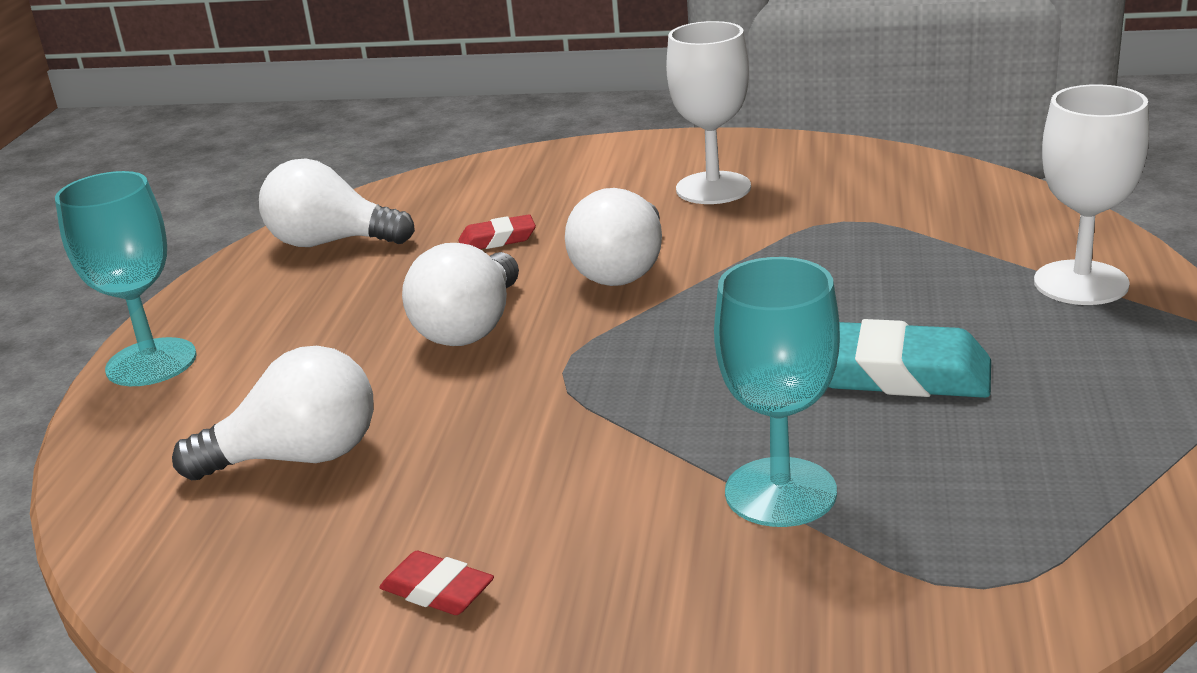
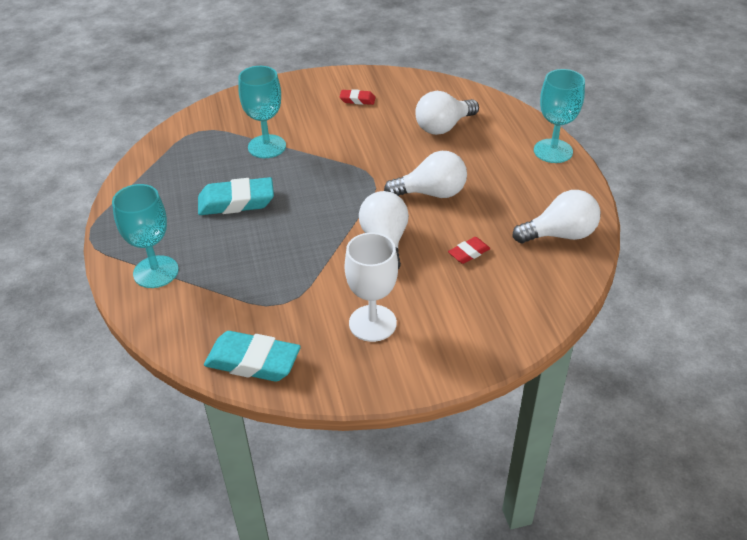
camera: 155 degrees right, 15 degrees up
(470, 327) = (431, 193): white light bulb -> white light bulb turned 90 degrees clockwise
(910, 173) = (253, 361): none -> turquoise eraser
(1081, 283) = (156, 272): white goblet -> turquoise goblet

